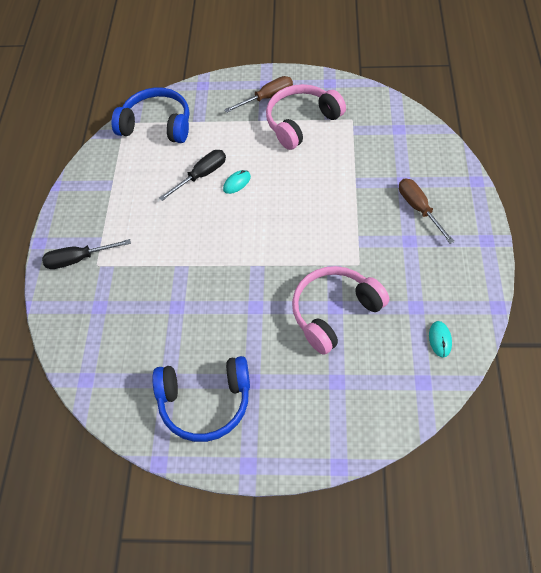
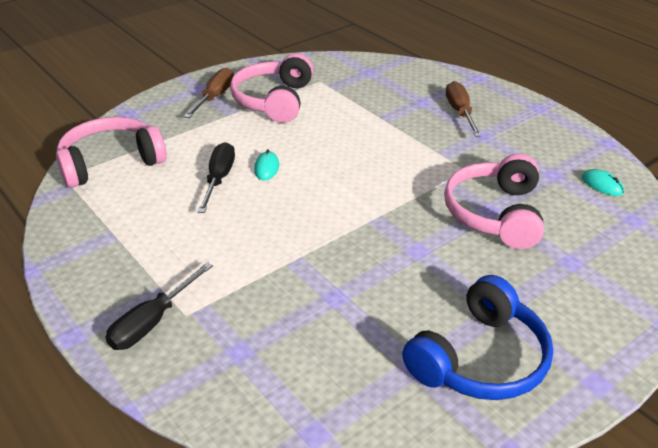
camera: 45 degrees left, 20 degrees down
(157, 125) = (111, 163): blue headphones -> pink headphones
(419, 209) = (460, 112): brown screwdriver -> brown screwdriver turned 60 degrees clockwise

